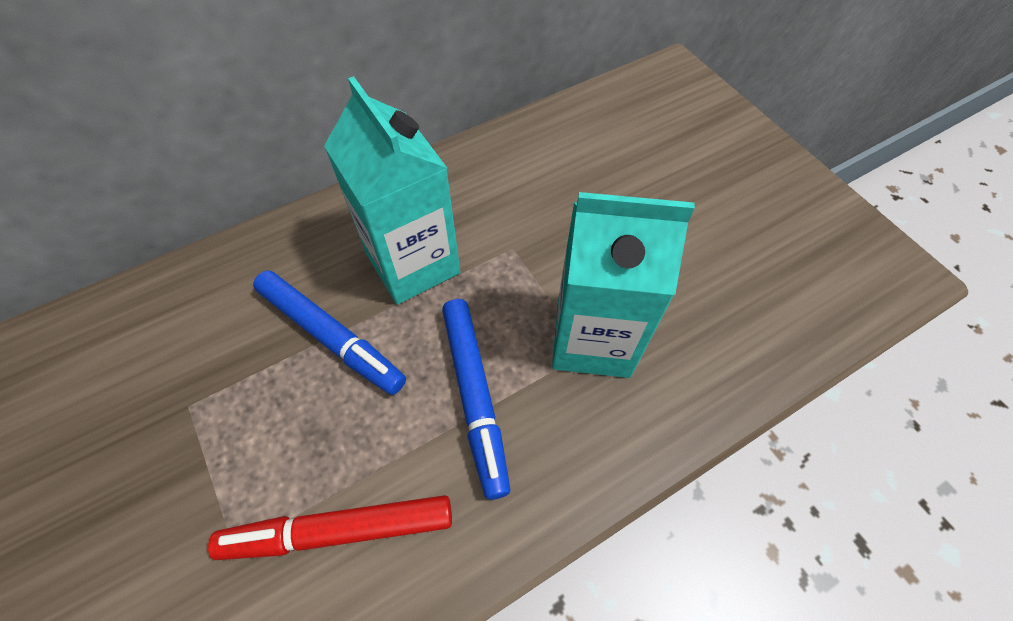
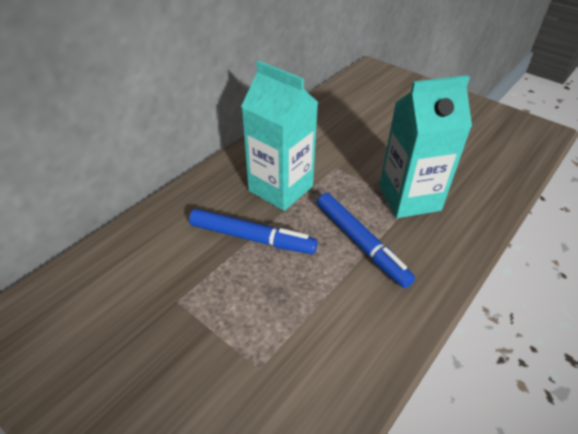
camera: 20 degrees left, 15 degrees down
(339, 530) = (322, 335): red marker -> none

